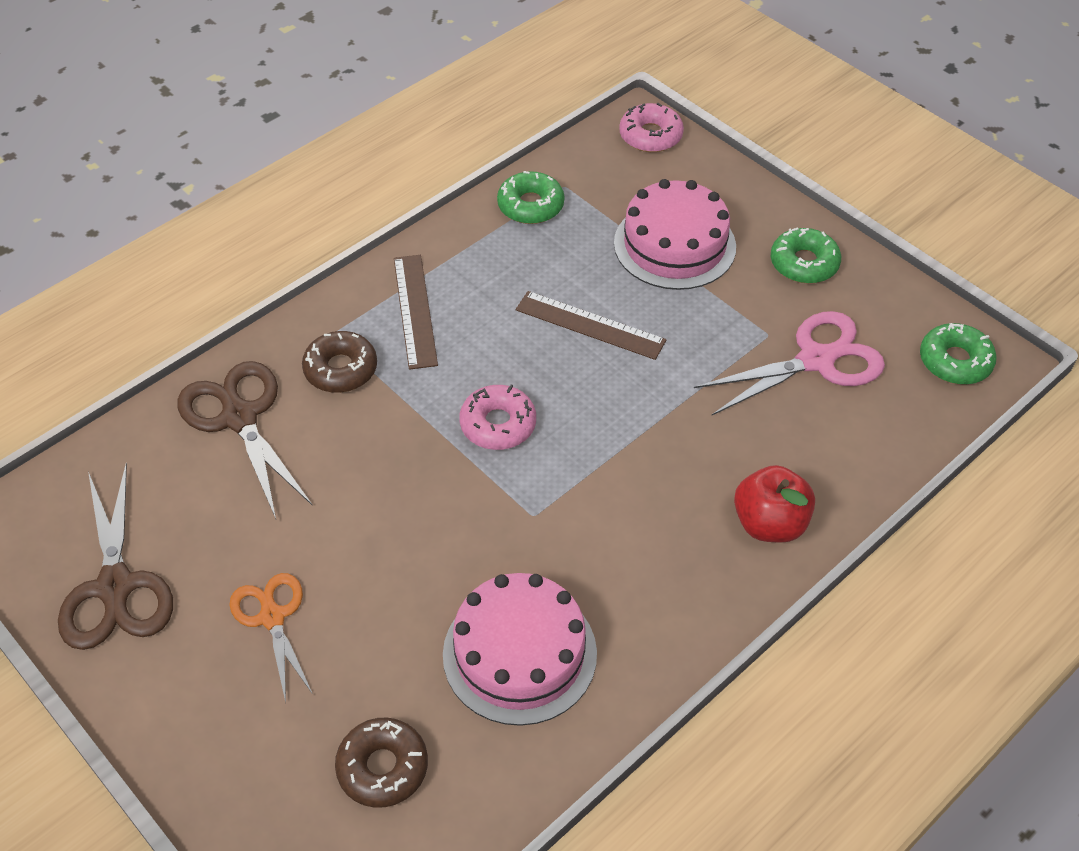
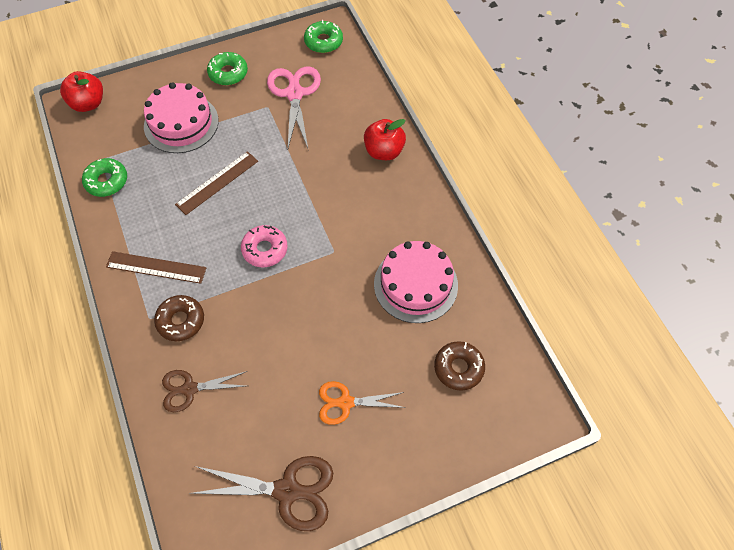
camera: 70 degrees left, 10 degrees up
(239, 418) = (189, 389): brown scissors -> brown scissors, size x0.65
(650, 136) = (88, 103): pink donut -> red apple

